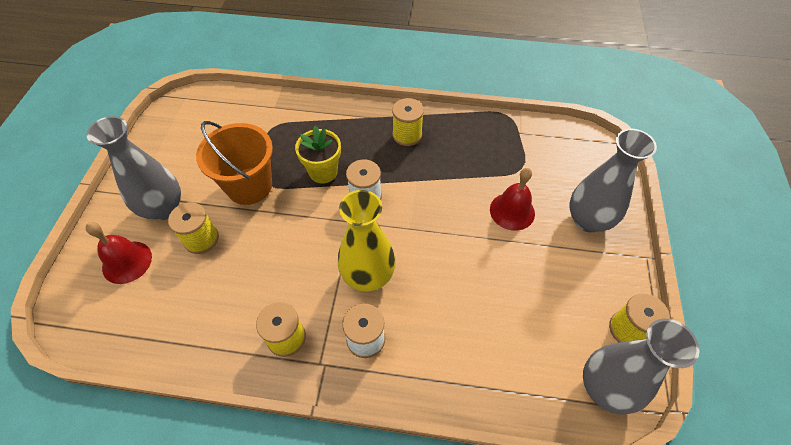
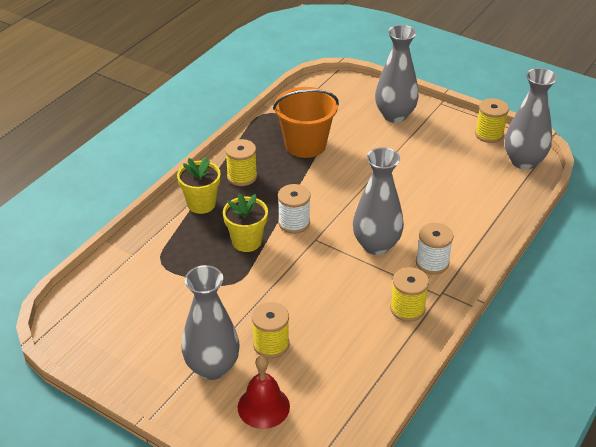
camera: 65 degrees left, 15 degrees down
(249, 186) = (228, 296): orange bucket -> orange bucket (305, 145)
(355, 123) = (201, 204): none -> yellow flower pot
(368, 276) = (376, 245): yellow vase -> grey vase
(512, 211) = (363, 148): red bell -> none

